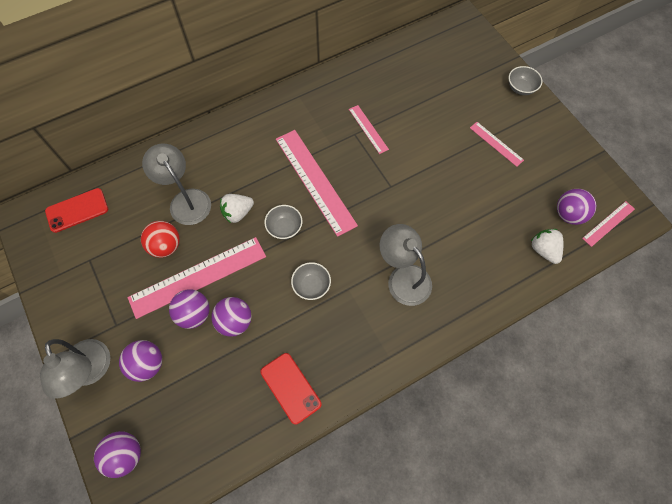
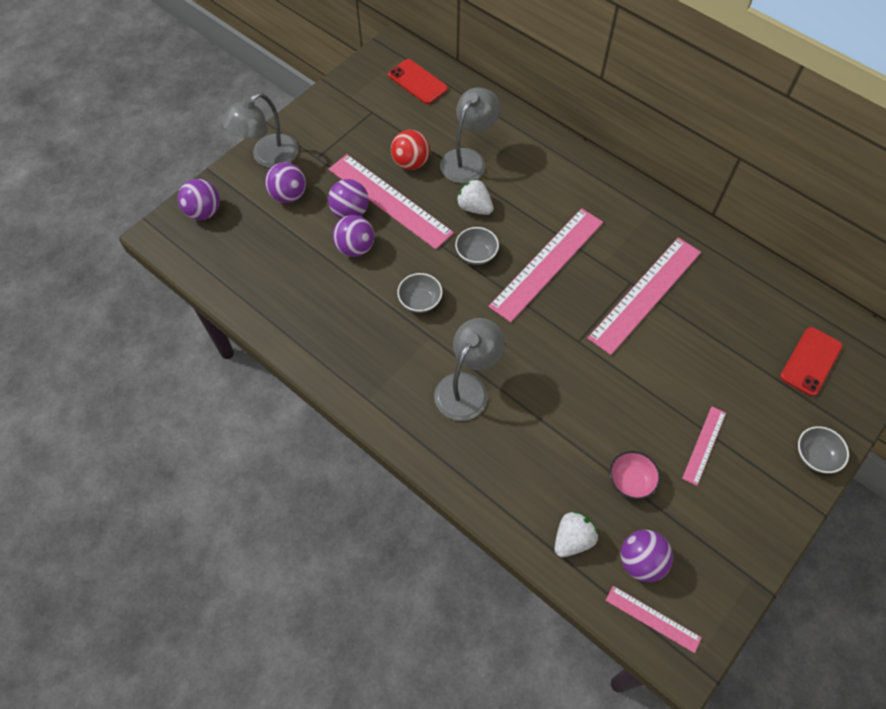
camera: 70 degrees right, 5 degrees down
(290, 388) = (305, 318): red phone -> red phone (810, 361)
(368, 129) = (645, 294): pink ruler -> pink ruler, size x2.00
(510, 197) = (630, 481): none -> pink bowl

